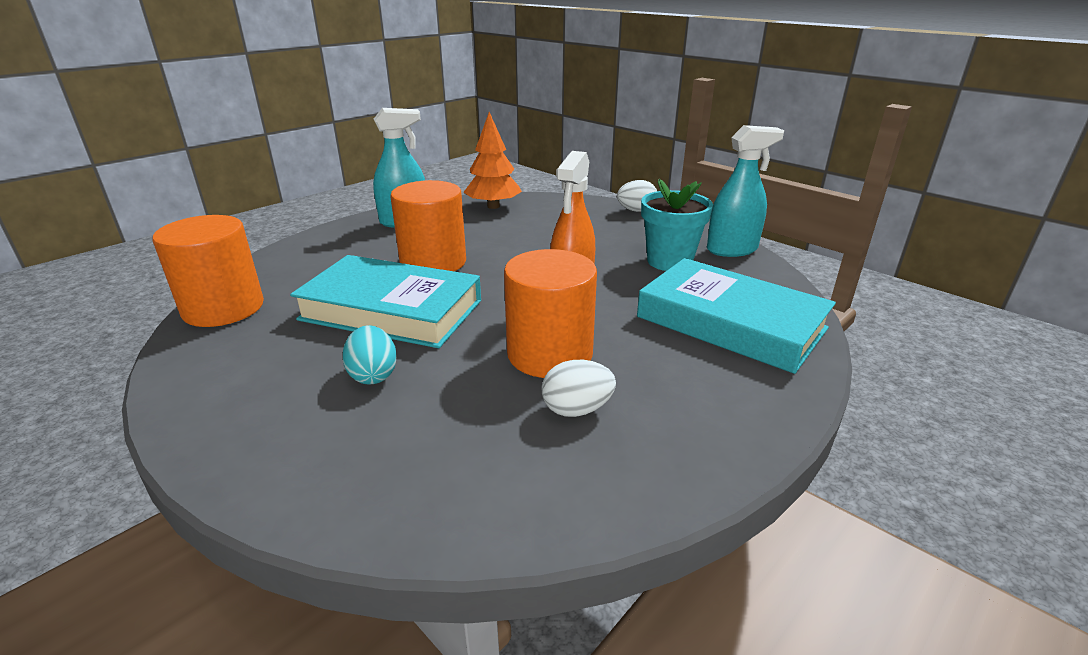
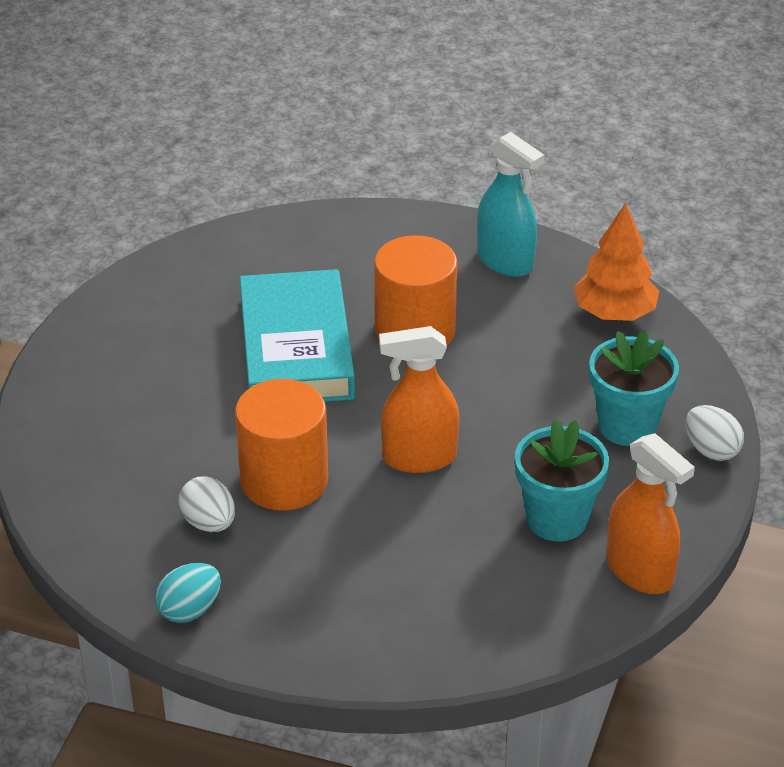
camera: 65 degrees right, 10 degrees up
(223, 308) = (233, 246): orange cylinder -> none
(373, 375) = (189, 386): turquoise egg -> turquoise egg (190, 610)
(597, 225) = (627, 426): none -> turquoise flower pot
(730, 323) = (428, 598): turquoise book -> none
(732, 249) = (639, 571): turquoise spray bottle -> orange spray bottle

